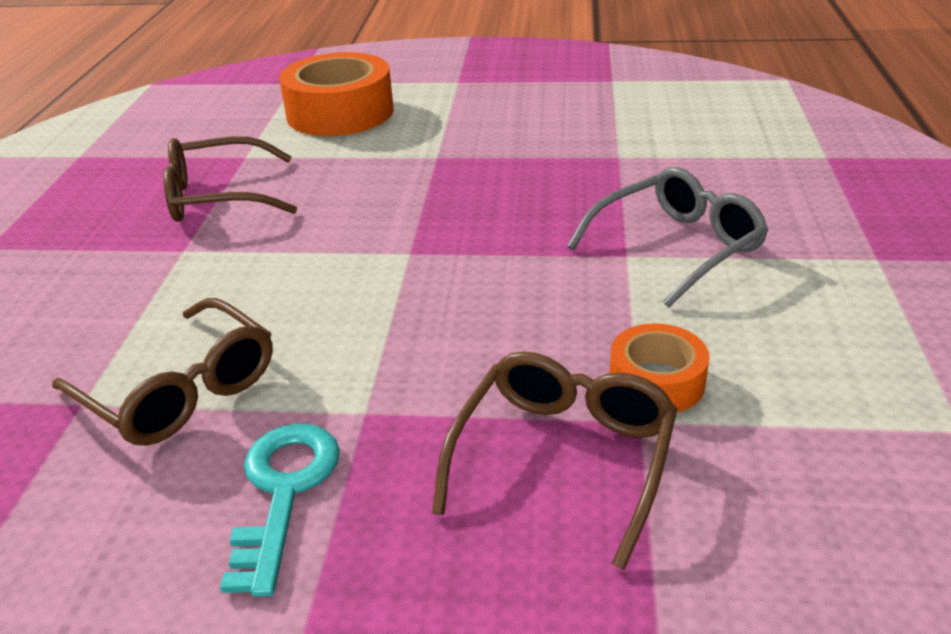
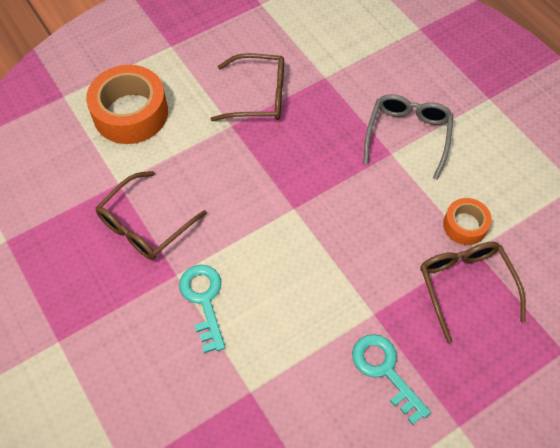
camera: 40 degrees left, 25 degrees up
(175, 285) = (204, 300): none -> turquoise key
(180, 391) = (286, 355): brown glasses -> brown glasses (259, 96)

